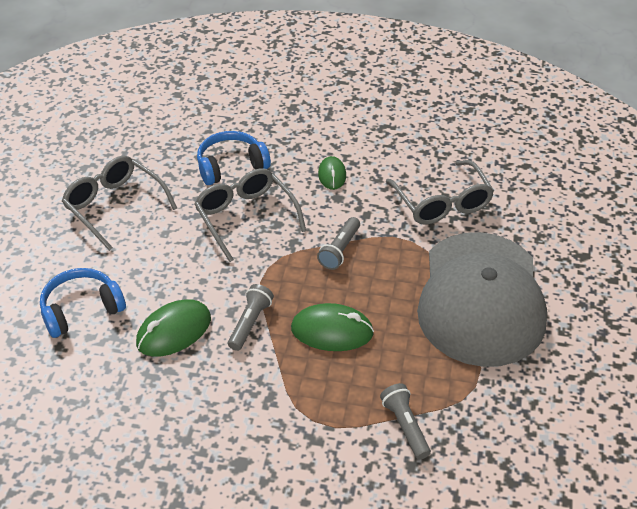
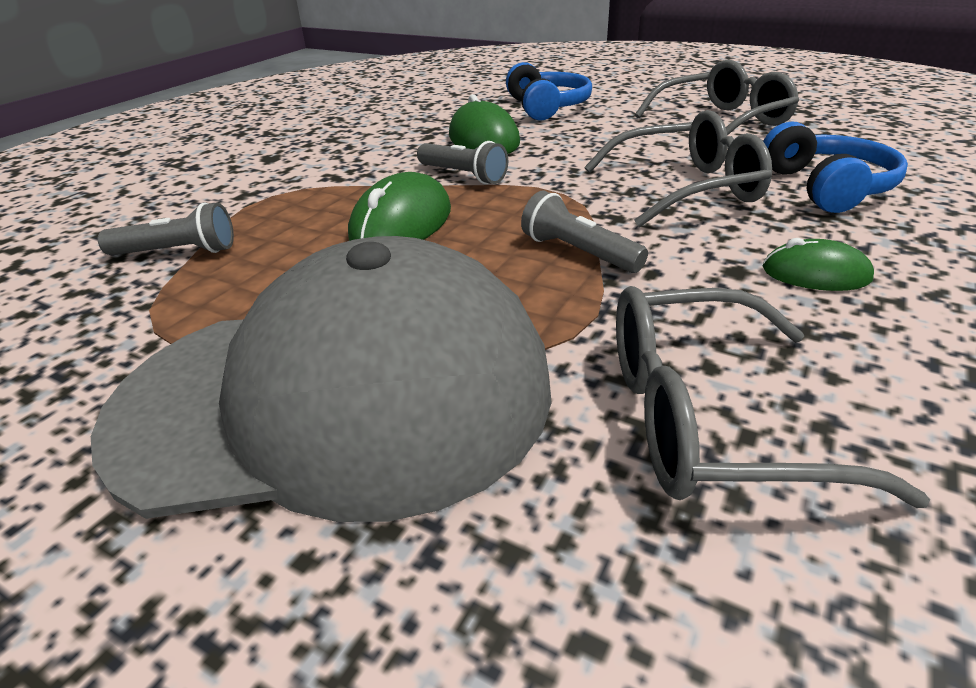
camera: 110 degrees right, 10 degrees down
(481, 299) = (338, 396): grey cap -> grey cap turned 150 degrees clockwise

